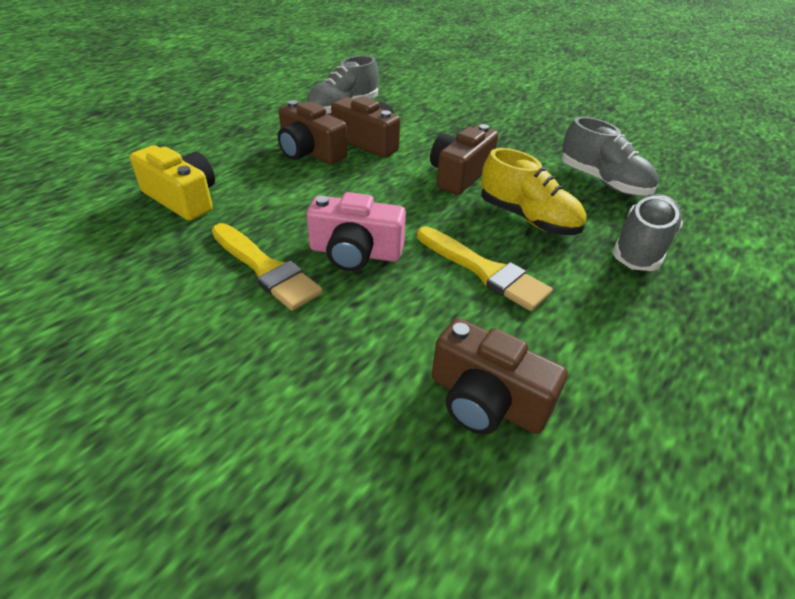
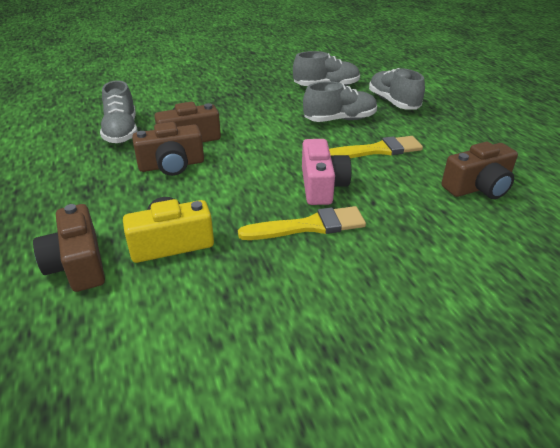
camera: 55 degrees left, 5 degrees down
(355, 252) = (322, 186): pink camera -> pink camera turned 45 degrees counterclockwise
(459, 175) = (272, 122): brown camera -> brown camera (78, 264)
(528, 218) = (340, 120): yellow shoe -> grey shoe

